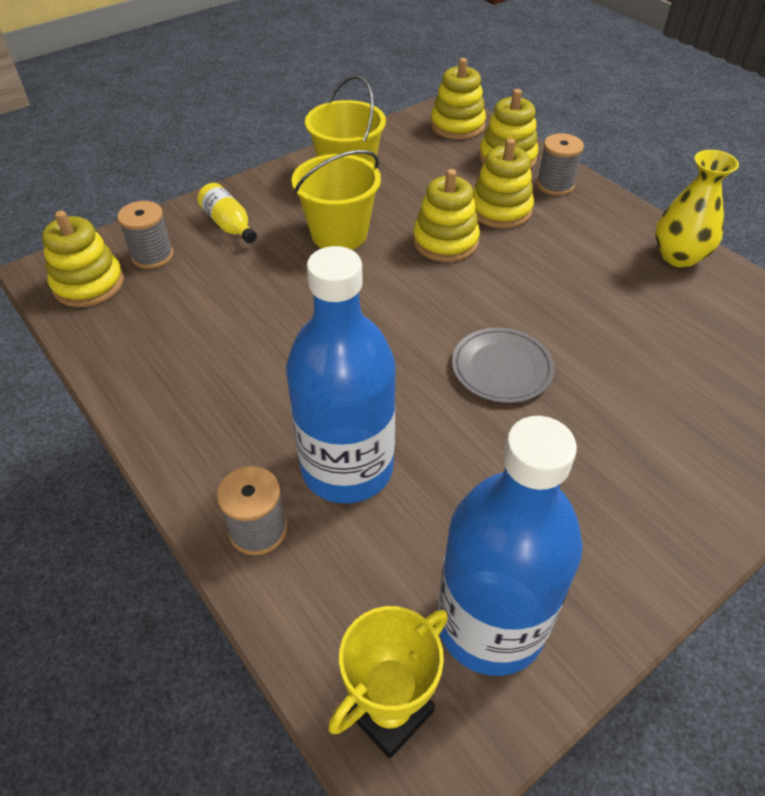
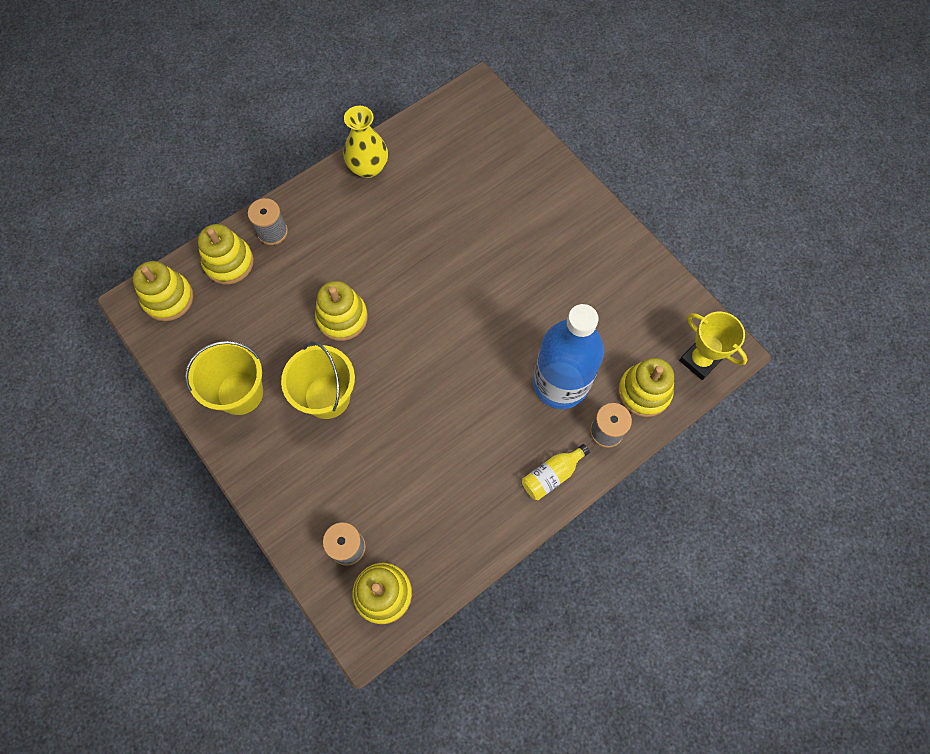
camera: 90 degrees left, 20 degrees up
(229, 225) = (308, 488): yellow bottle -> yellow bottle (552, 475)
(490, 624) = (652, 313): blue bottle -> none
(500, 210) = (303, 275): yellow stacking toy -> yellow stacking toy (644, 392)
(502, 368) = (477, 291): grey plate -> none

